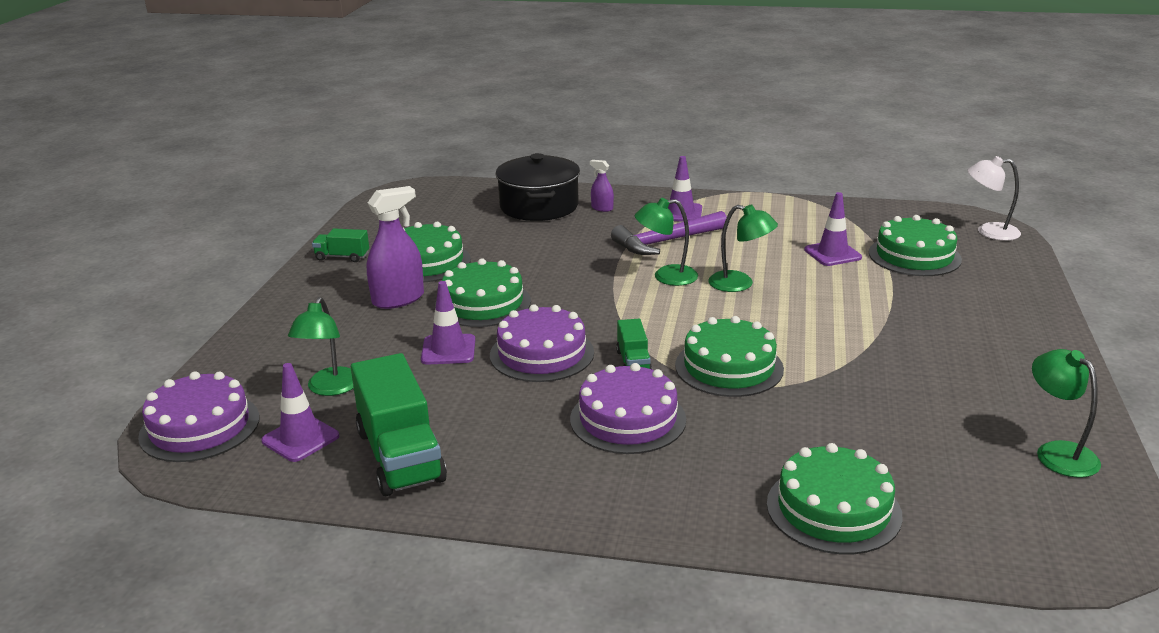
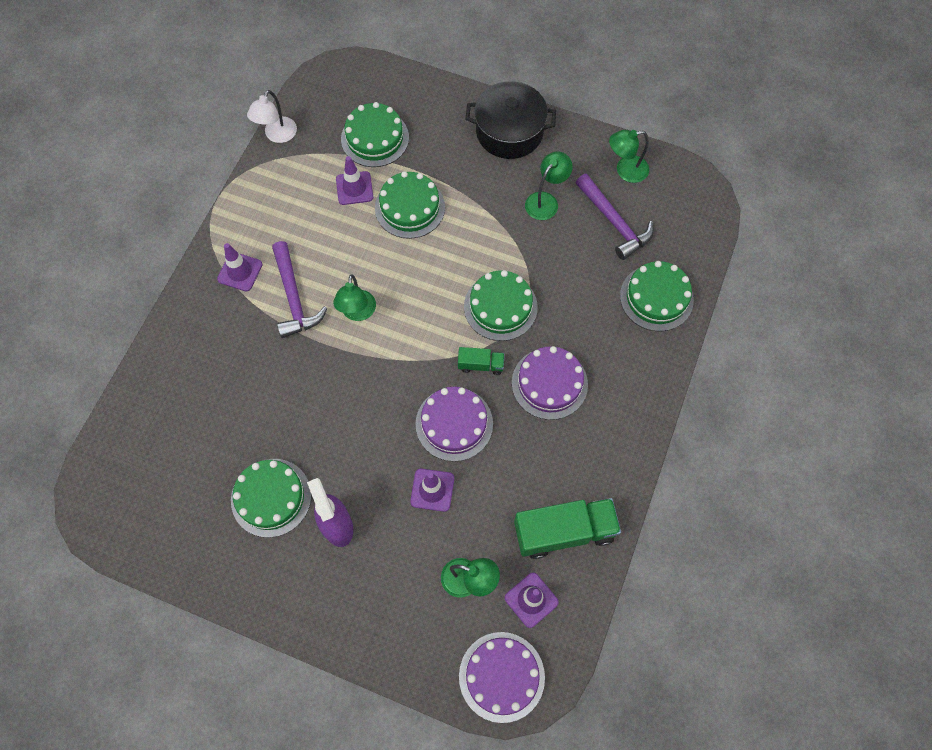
camera: 80 degrees left, 40 degrees up
(342, 257) = (235, 573): green truck -> none
(483, 303) = (363, 457): green cake -> green cake (410, 207)
(539, 206) = (181, 385): black pot -> black pot (509, 132)
(602, 208) = (206, 332): purple spray bottle -> none
(740, 284) = (385, 265): green lamp -> green lamp (546, 201)
(946, 450) = (614, 222): none -> purple hammer
(989, 232) = (351, 75): white lamp -> white lamp (277, 135)

